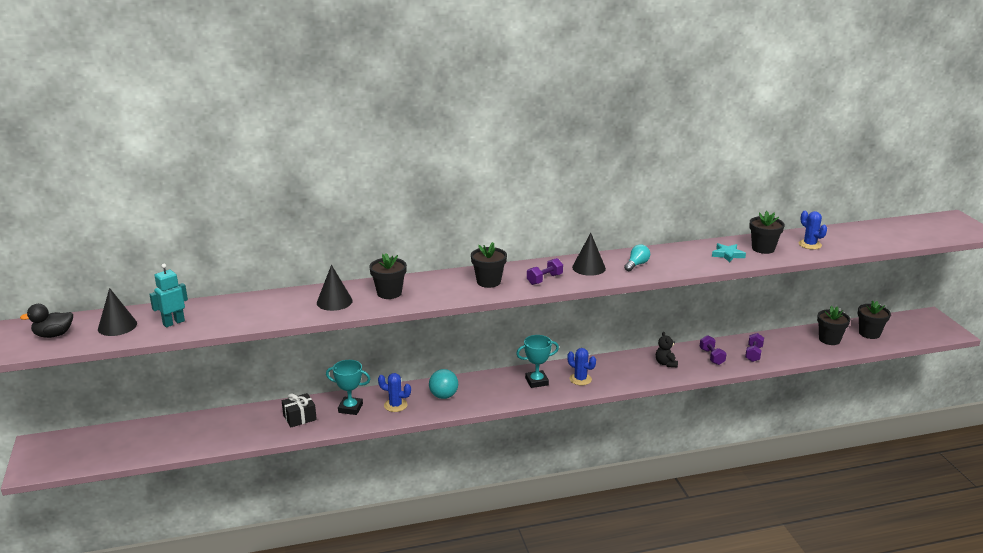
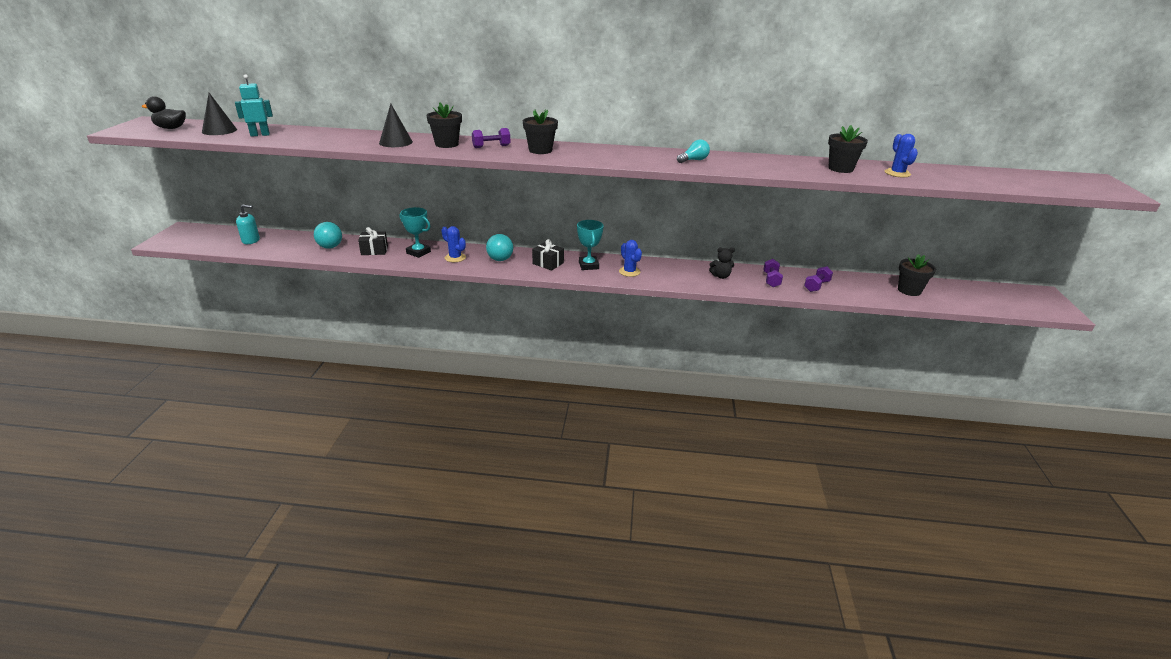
camera: 20 degrees right, 5 degrees up
(142, 440) = (251, 240): none -> turquoise soap dispenser
(245, 425) = (330, 247): none -> turquoise ball
(495, 389) = (548, 263): none -> black gift
(536, 381) = (588, 265): turquoise trophy -> turquoise trophy turned 75 degrees clockwise
(544, 279) = (593, 156): purple dumbbell -> purple dumbbell (491, 147)
(588, 267) = (644, 155): black cone -> none
(666, 363) = (720, 276): black teddy bear -> black teddy bear turned 105 degrees counterclockwise
(727, 255) = (797, 167): turquoise star -> none
(869, 333) = (959, 294): black flower pot -> none

